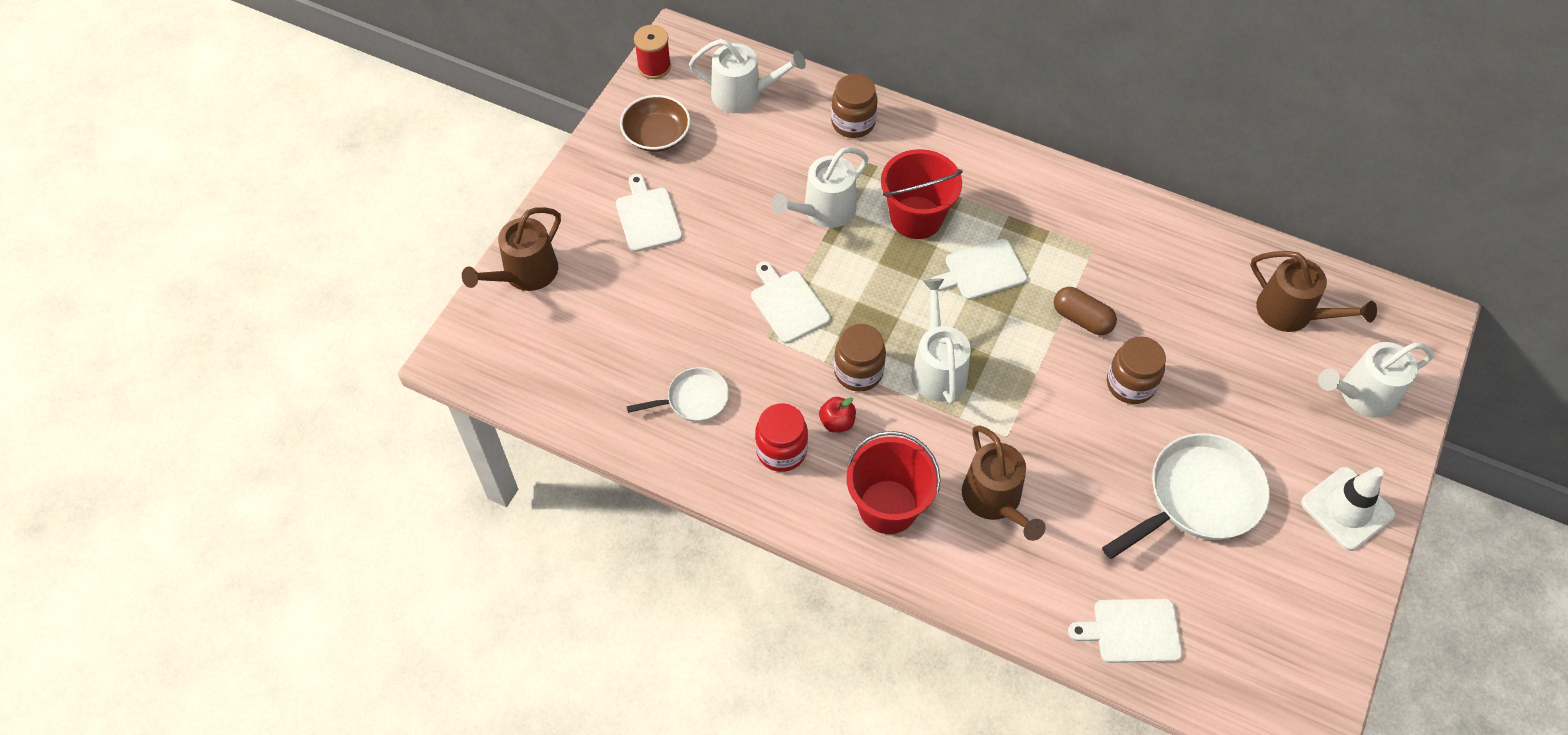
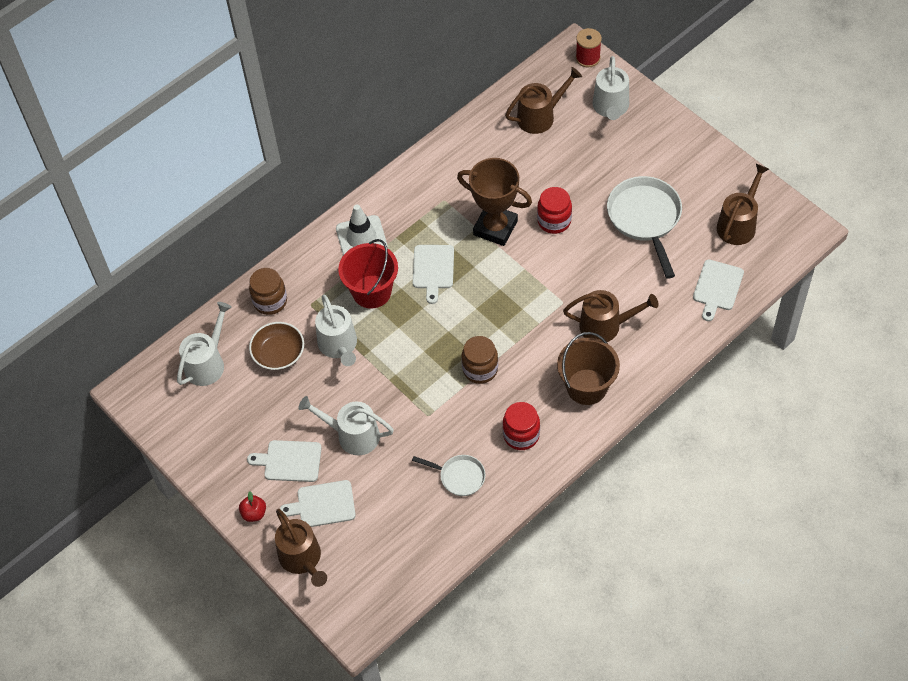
camera: 65 degrees left, 0 degrees up
(654, 66) = (147, 415): red spool -> red spool (588, 58)
(656, 135) = (216, 433): brown bowl -> brown bowl (278, 353)
(693, 399) = (459, 477): white pan -> white pan turned 105 degrees clockwise
(788, 304) = (407, 394): white cutting board -> white cutting board (323, 504)
(837, 422) = (513, 395): red apple -> red apple (254, 513)
(888, 506) = (586, 387): red bucket -> brown bucket
(937, 369) = (498, 322): white watering can -> white watering can (353, 435)
(1082, 319) = (495, 228): brown capsule -> brown trophy
(1130, 384) = (554, 221): brown jar -> red jar
(1259, 629) = (738, 224): none -> brown watering can
(1347, 509) = (680, 149): white traffic cone -> white traffic cone (361, 238)

